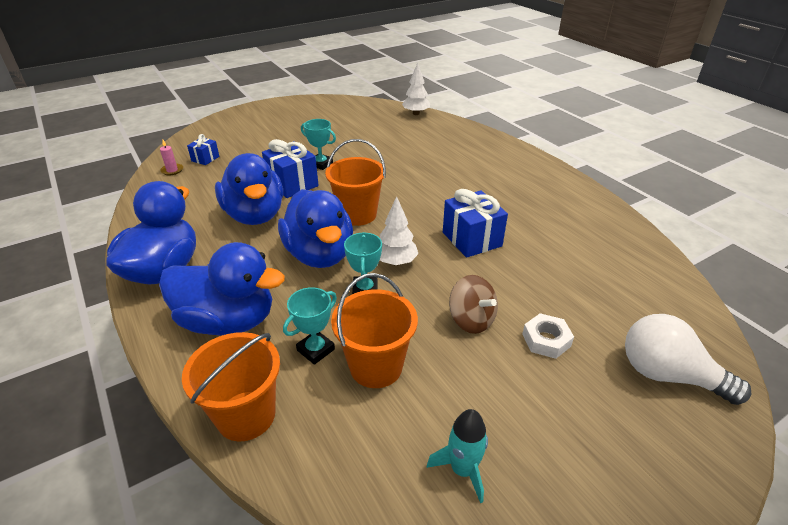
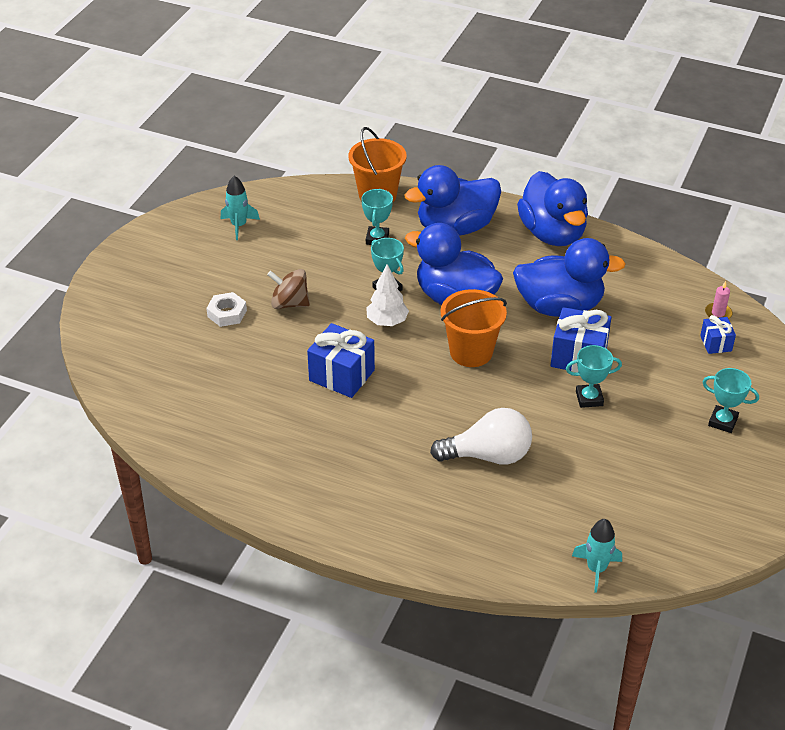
camera: 145 degrees right, 5 degrees up
(255, 215) = (559, 306): blue duck -> blue duck turned 150 degrees clockwise
(270, 131) = (722, 421): none -> turquoise trophy
(376, 366) = (329, 247): orange bucket -> none
(416, 113) = (596, 569): white tree -> turquoise rocket
(668, 375) = (133, 327): white light bulb -> white light bulb (488, 455)

